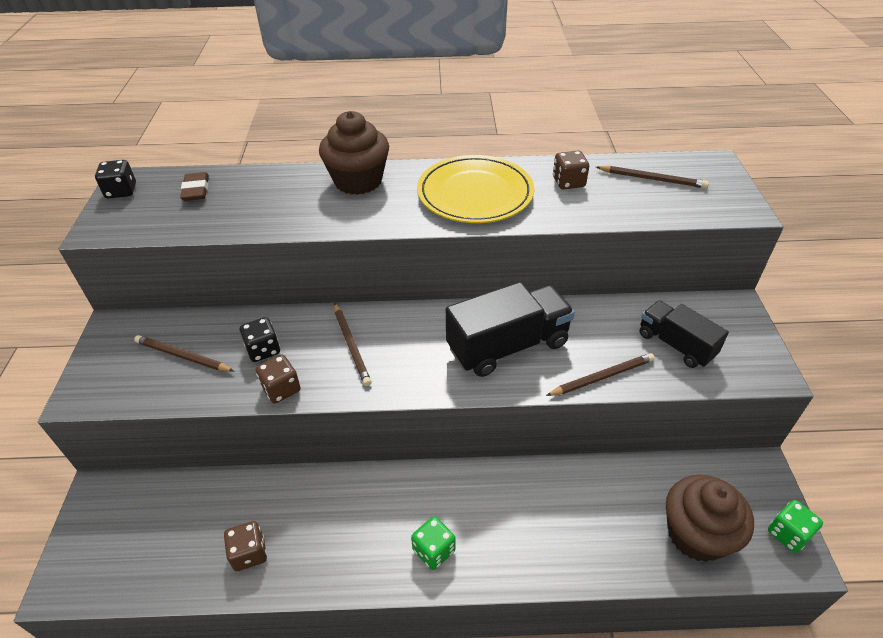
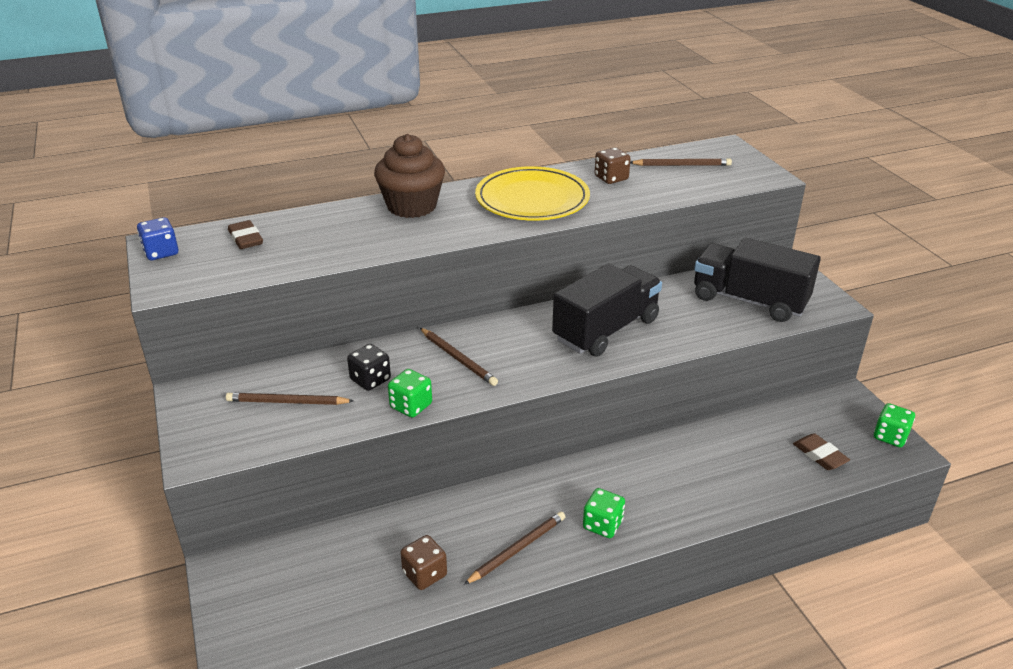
camera: 20 degrees left, 10 degrees down
(121, 191) = (161, 252): black dice -> blue dice
(281, 389) = (411, 406): brown dice -> green dice
(602, 377) = (701, 335): brown pencil -> brown pencil (517, 549)
(675, 345) = (749, 301): black truck -> black truck, size x1.57
(696, 534) = (820, 455): brown cupcake -> brown eraser

